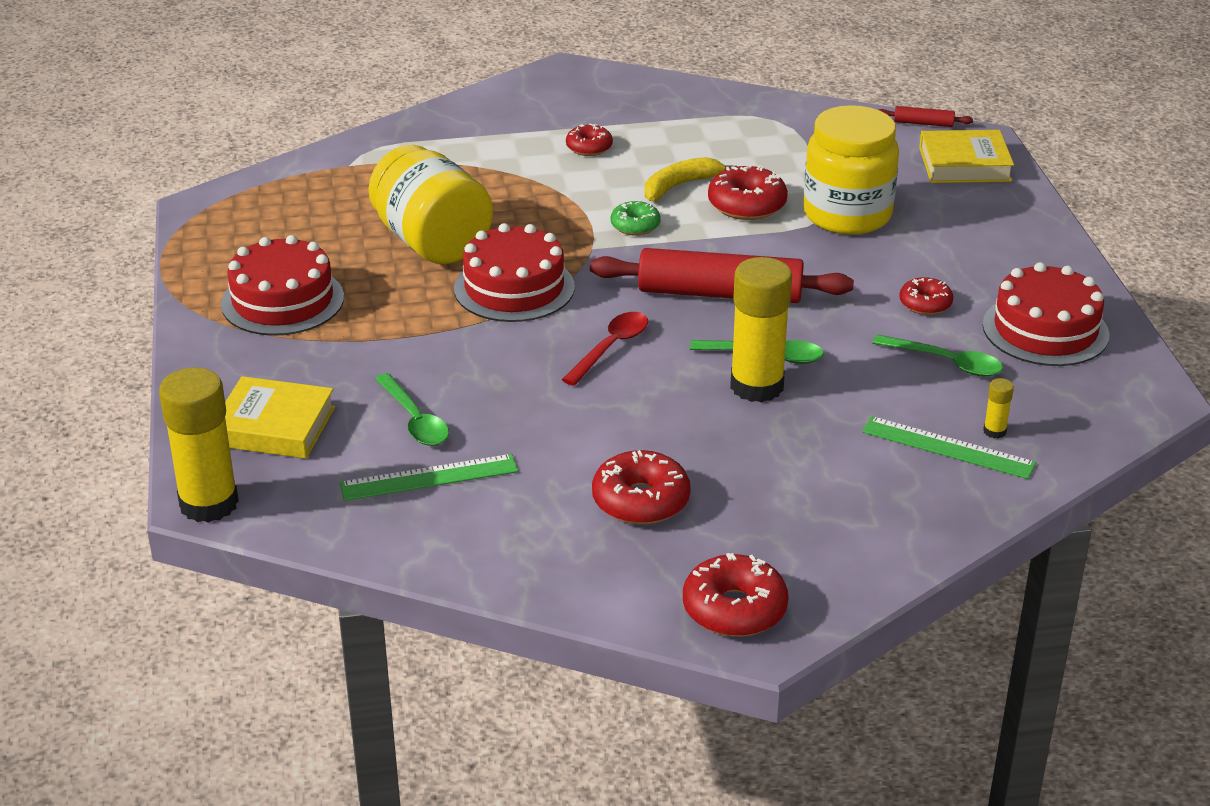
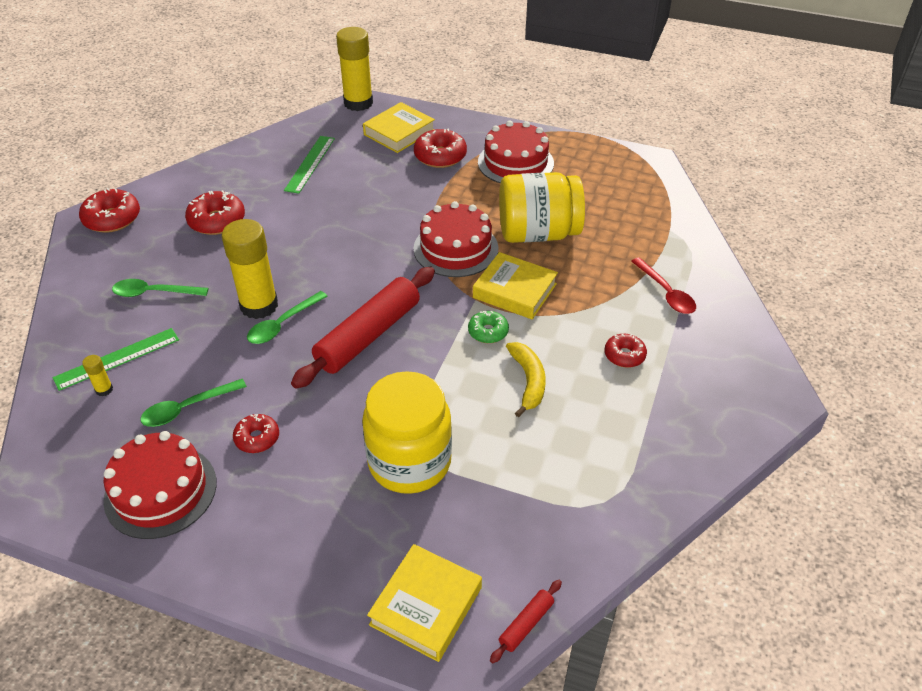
camera: 120 degrees right, 10 degrees up
(415, 420) = (360, 173): green spoon -> green spoon (153, 293)
(553, 229) = (514, 291): none -> yellow book
(611, 347) = (356, 263): red spoon -> red spoon (666, 293)
(747, 205) = (471, 407): red donut -> red donut (440, 156)

